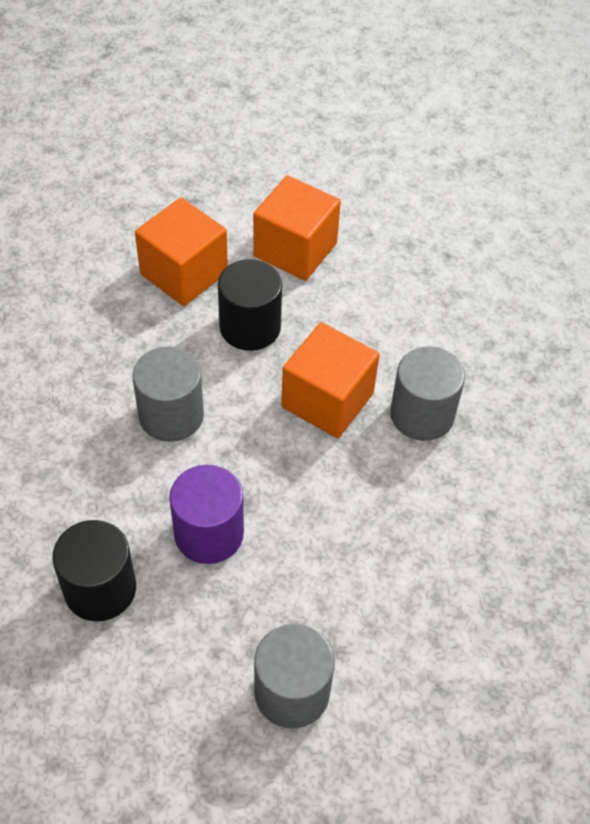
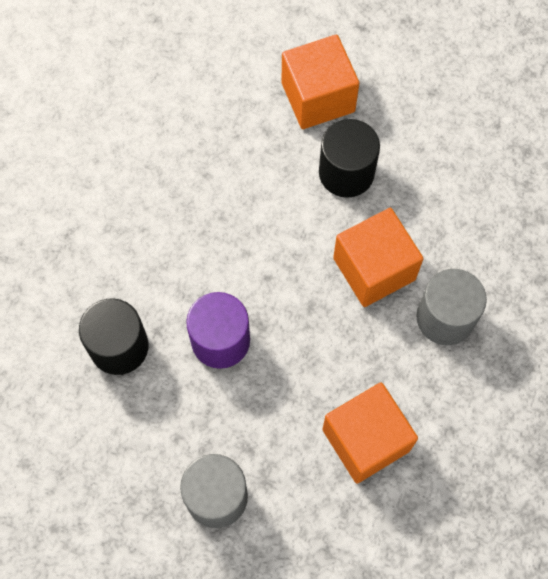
camera: 30 degrees right, 15 degrees up
(171, 415) = (242, 225): grey cylinder -> none
(295, 250) = (424, 114): orange cube -> orange cube (366, 440)

